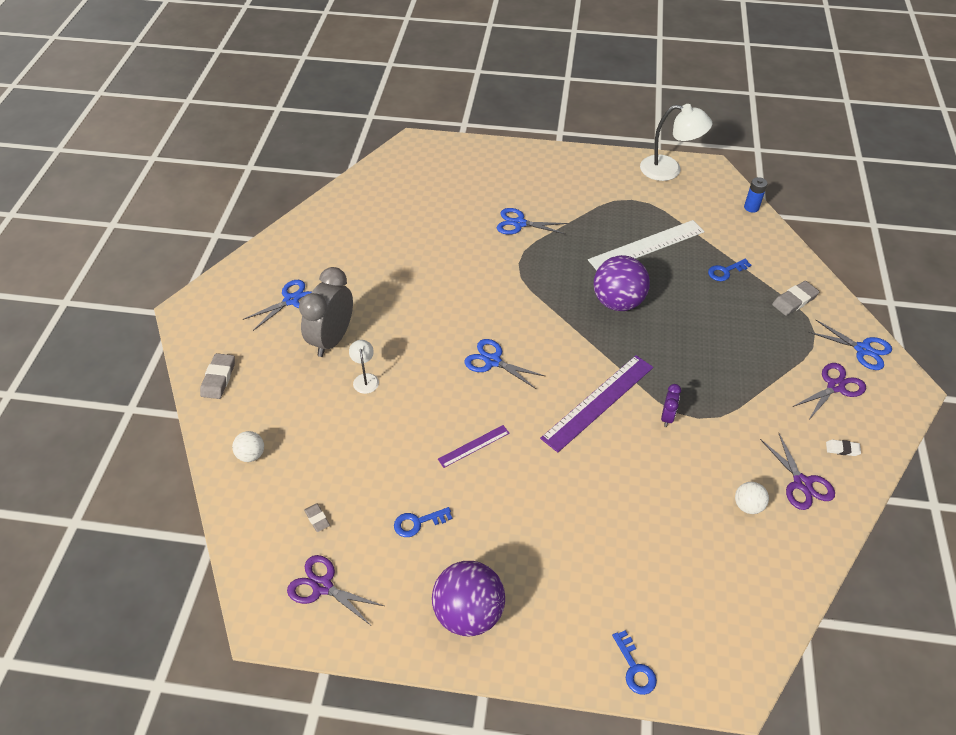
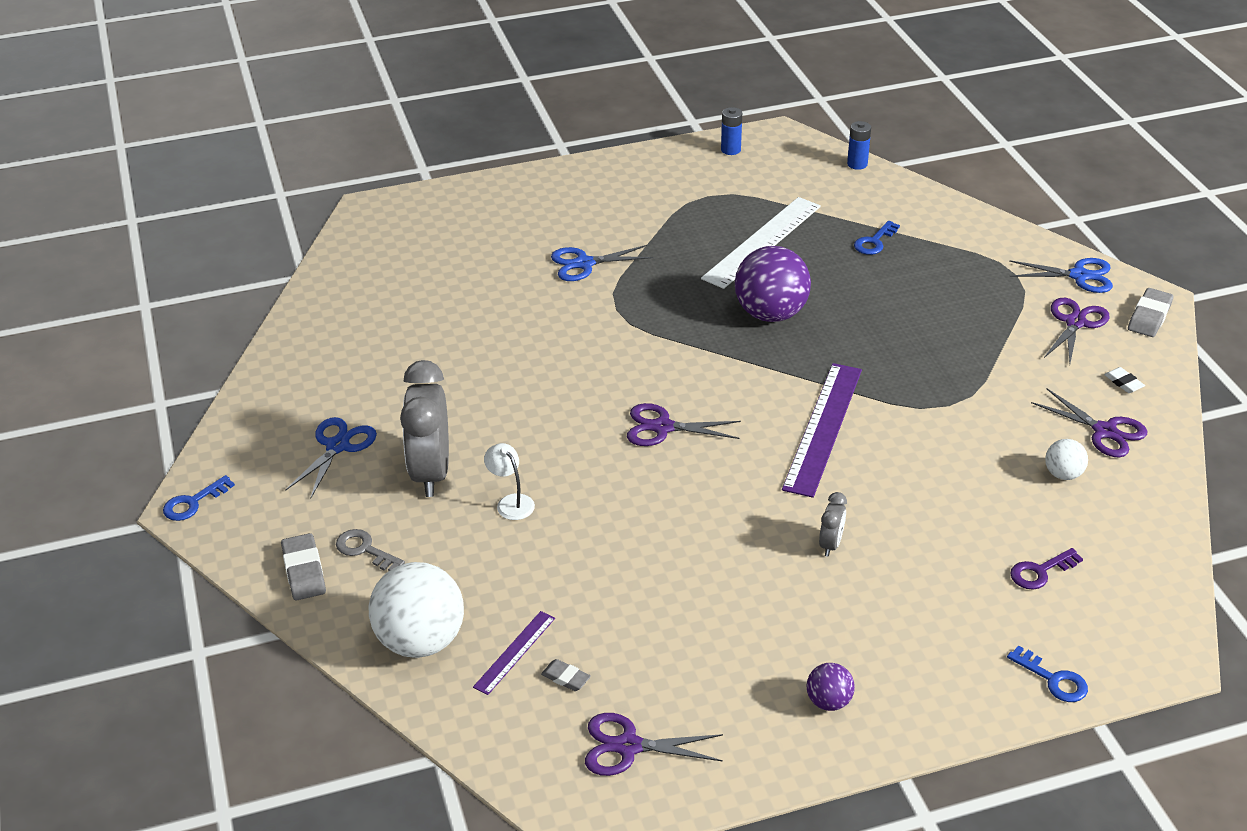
camera: 25 degrees left, 10 degrees down
(251, 455) = (420, 641): white ball -> white ball, size x2.05
(260, 378) = (365, 550): none -> grey key
(418, 523) = (698, 633): blue key -> blue key (193, 503)
(468, 613) = (828, 701): purple ball -> purple ball, size x0.49
(474, 446) = (706, 527): purple ruler -> purple ruler (515, 652)
(493, 361) = (663, 427): blue scissors -> purple scissors
(546, 493) = (830, 544): none -> grey clock
(667, 417) = (913, 416): purple clock -> none
(669, 170) = (730, 150): white lamp -> blue battery
(680, 577) = (1040, 572): none -> purple key
(794, 300) = (972, 249): grey eraser -> grey eraser (1149, 316)
(842, 449) = (1123, 382): white eraser -> white eraser turned 75 degrees clockwise

